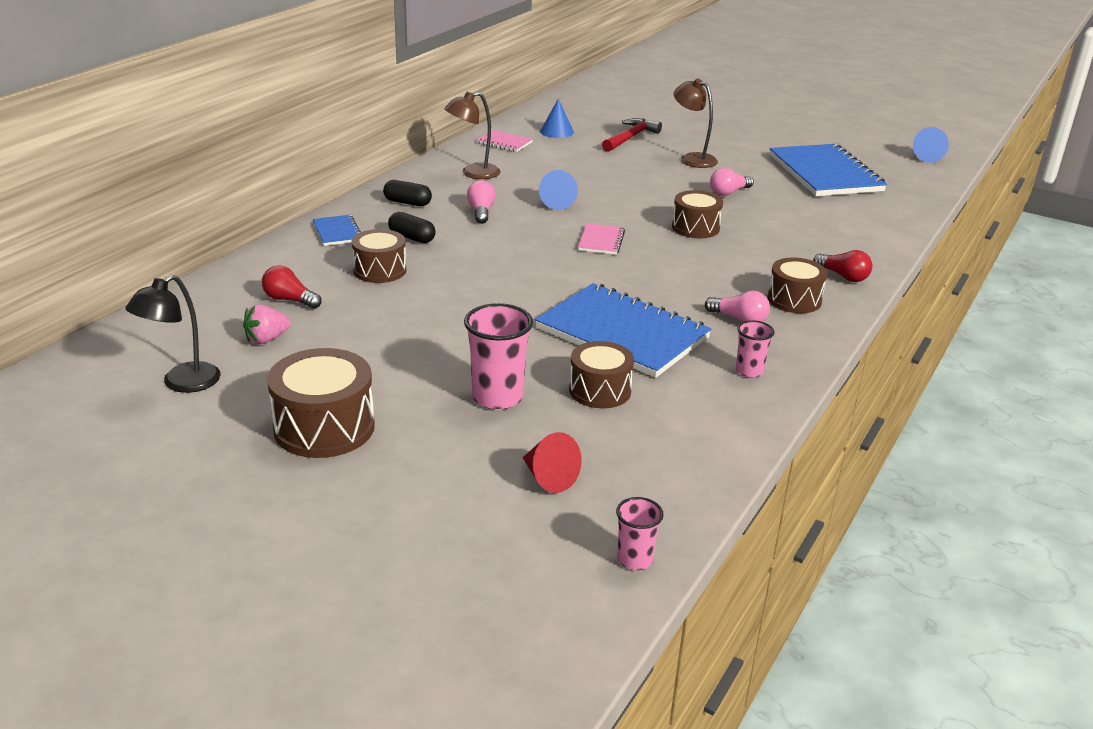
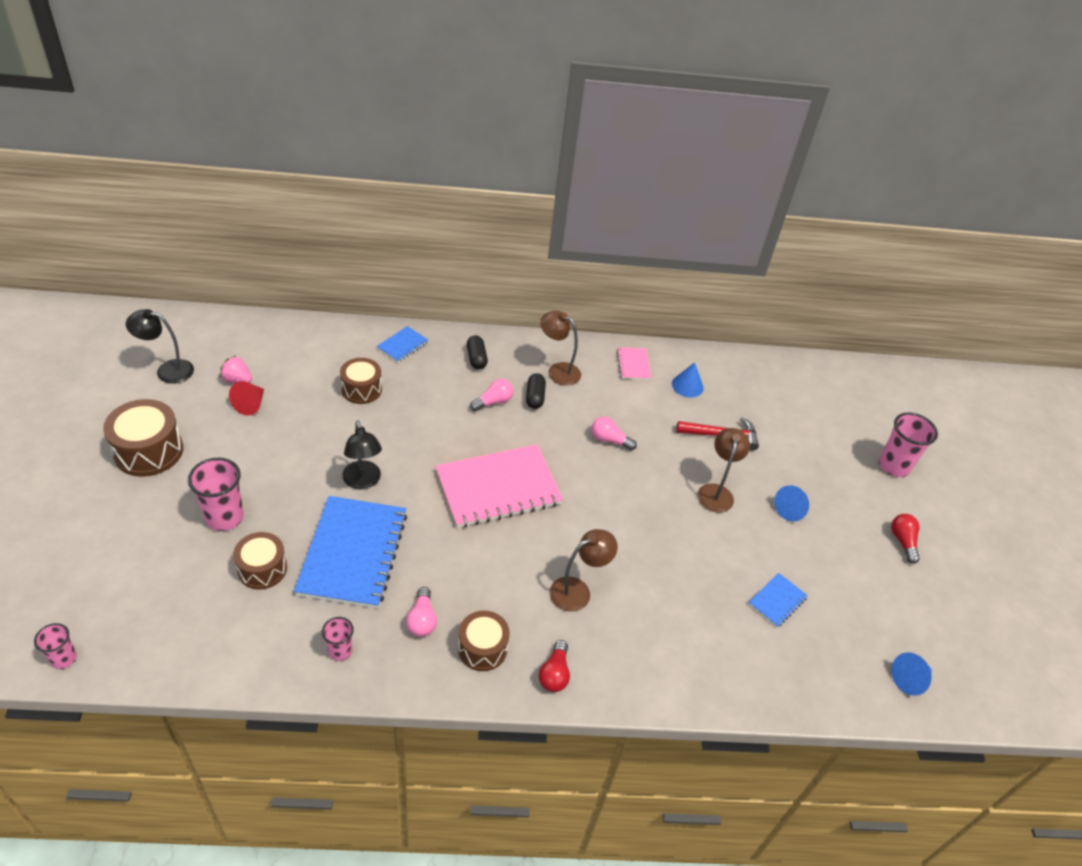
camera: 55 degrees right, 15 degrees up
(290, 300) = (292, 367): red light bulb -> red light bulb (903, 541)
(411, 237) = (422, 384): black capsule -> black capsule (535, 397)
(524, 303) = (363, 481): none -> black lamp
(548, 478) = (139, 580): red cone -> red cone (250, 404)
(555, 203) = (545, 437): blue cone -> blue cone (791, 509)
(601, 241) = (498, 488): pink notebook -> pink notebook, size x2.22
(695, 228) = (571, 539): brown drum -> none
(722, 97) = (893, 466): none -> pink cup
(728, 192) = (664, 540): pink light bulb -> pink light bulb (609, 440)
(757, 241) = (577, 590): none -> brown lamp
(825, 173) = (777, 601): blue notebook -> blue notebook, size x0.45

